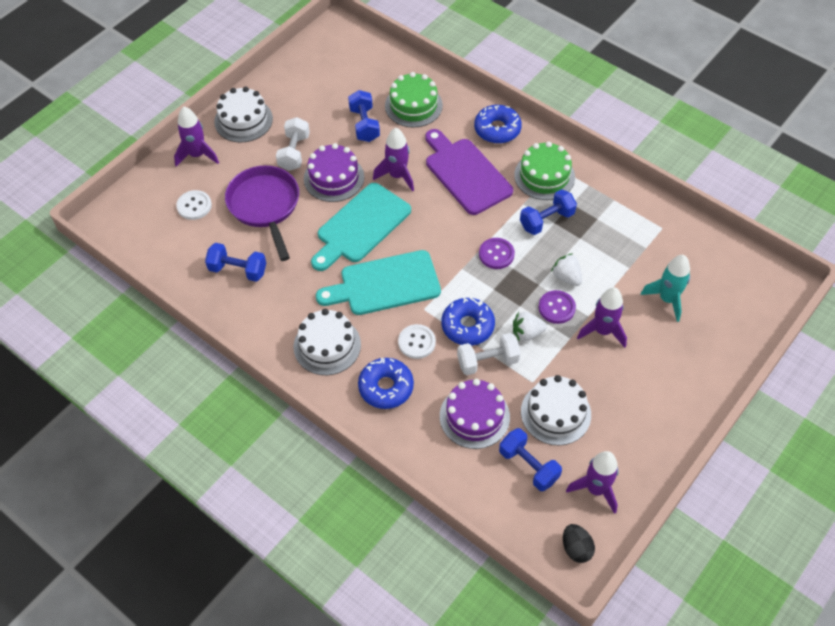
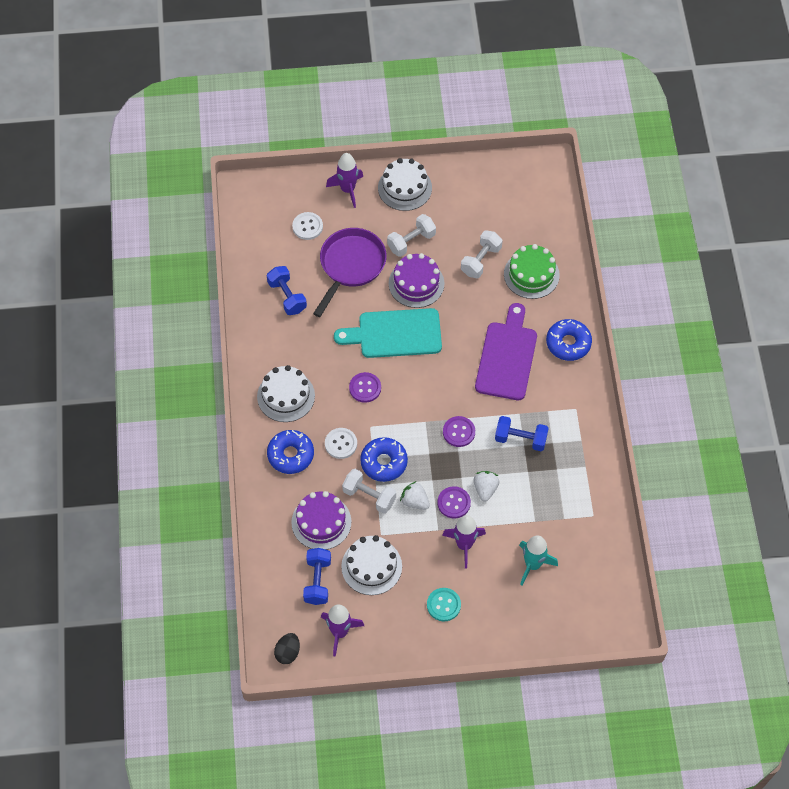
camera: 45 degrees right, 5 degrees up
(364, 125) = (481, 260): blue dumbbell -> white dumbbell
(385, 284) = (365, 388): turquoise cutting board -> purple button
(397, 176) = (459, 318): purple rocket -> none
(544, 176) = (558, 406): green cake -> none
(644, 389) = (443, 605): none -> turquoise button

